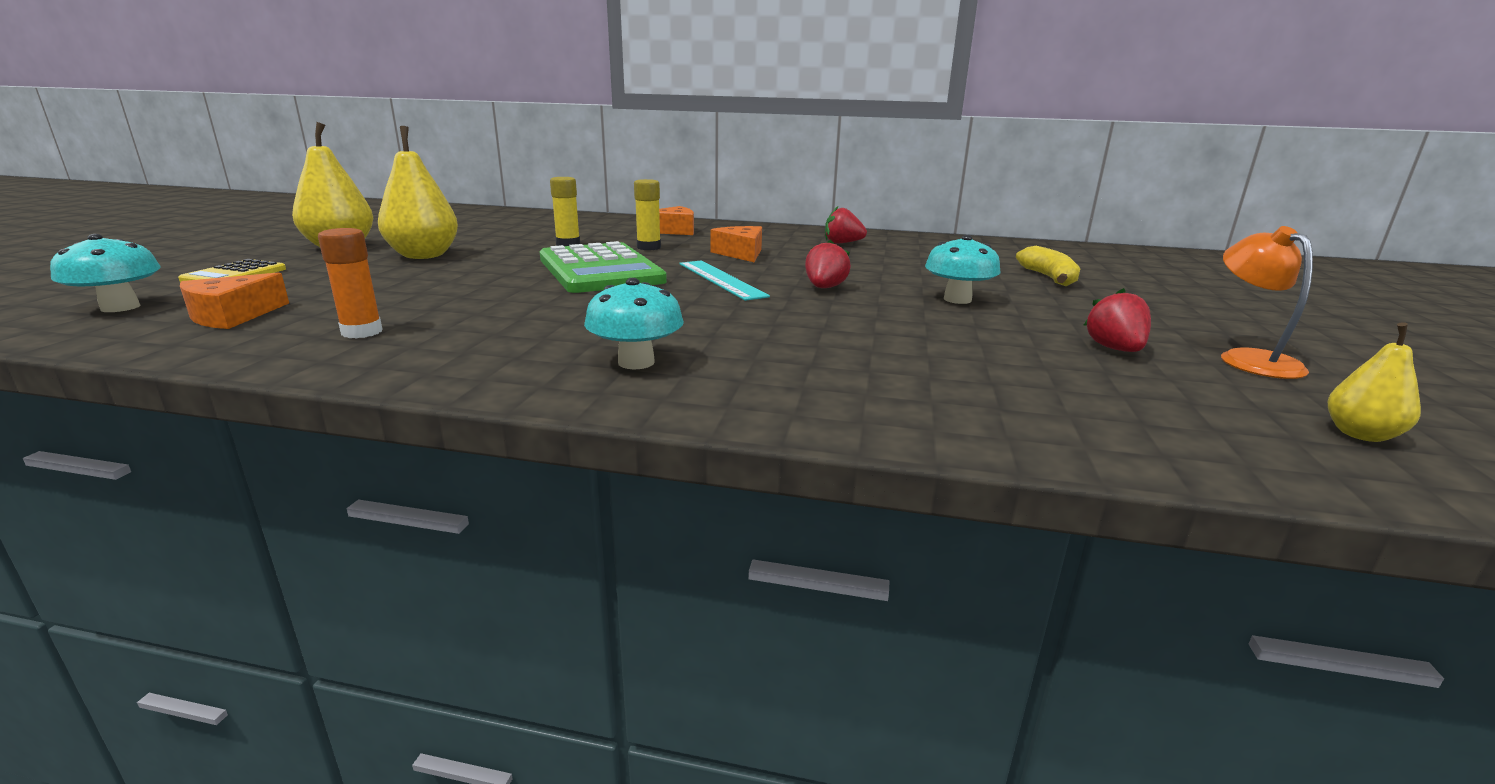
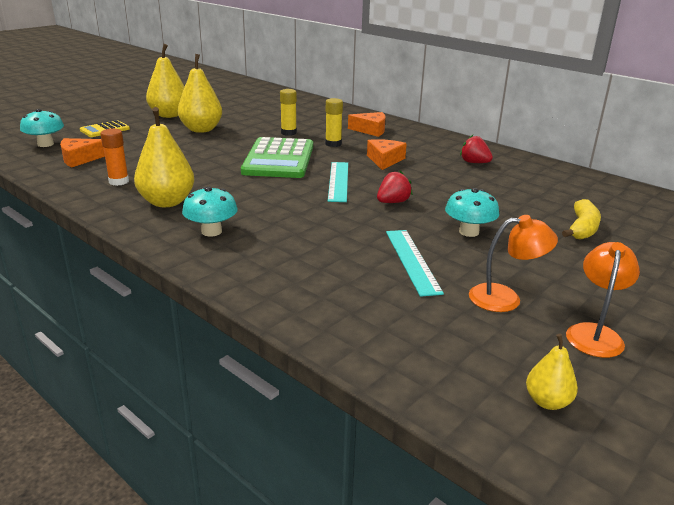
camera: 30 degrees right, 5 degrees up
(498, 342) = (167, 202): none -> yellow pear
(956, 337) = (412, 261): none -> turquoise ruler
(1115, 349) = (505, 298): red strawberry -> orange lamp

